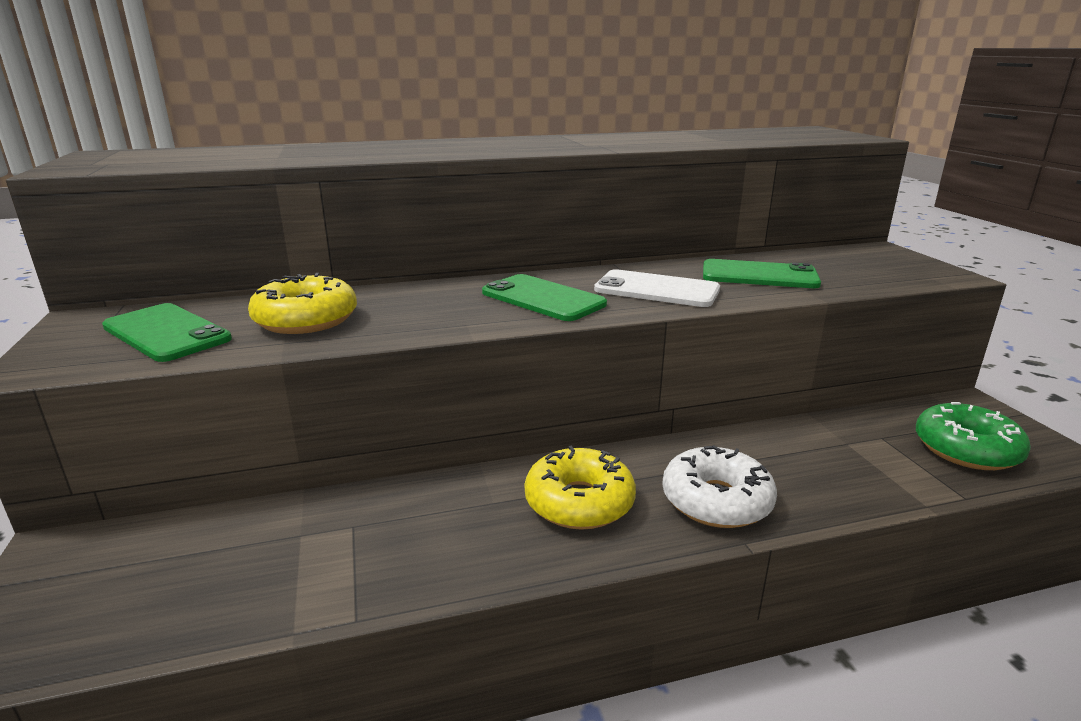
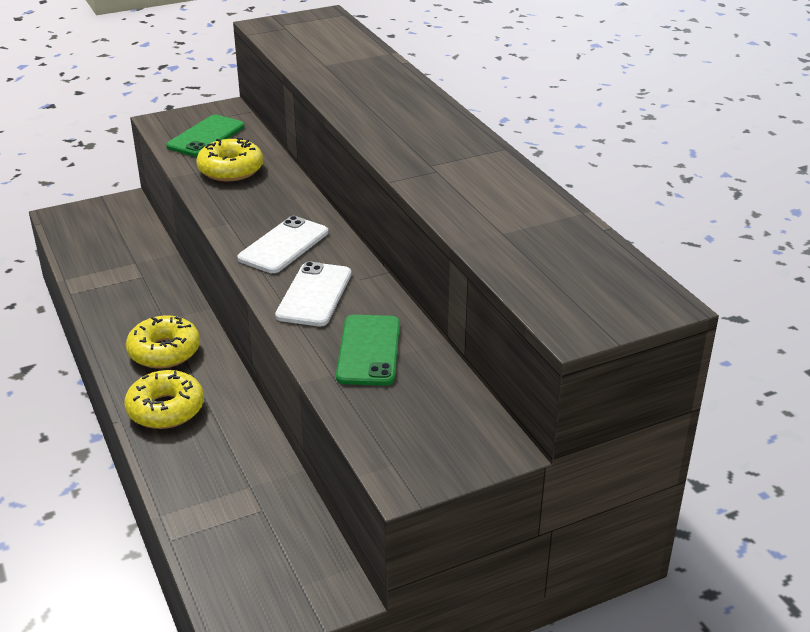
camera: 80 degrees right, 10 degrees up
(543, 298) = (284, 245): green phone -> white phone
(716, 501) = (166, 409): white donut -> yellow donut
(966, 449) = (245, 561): green donut -> none

